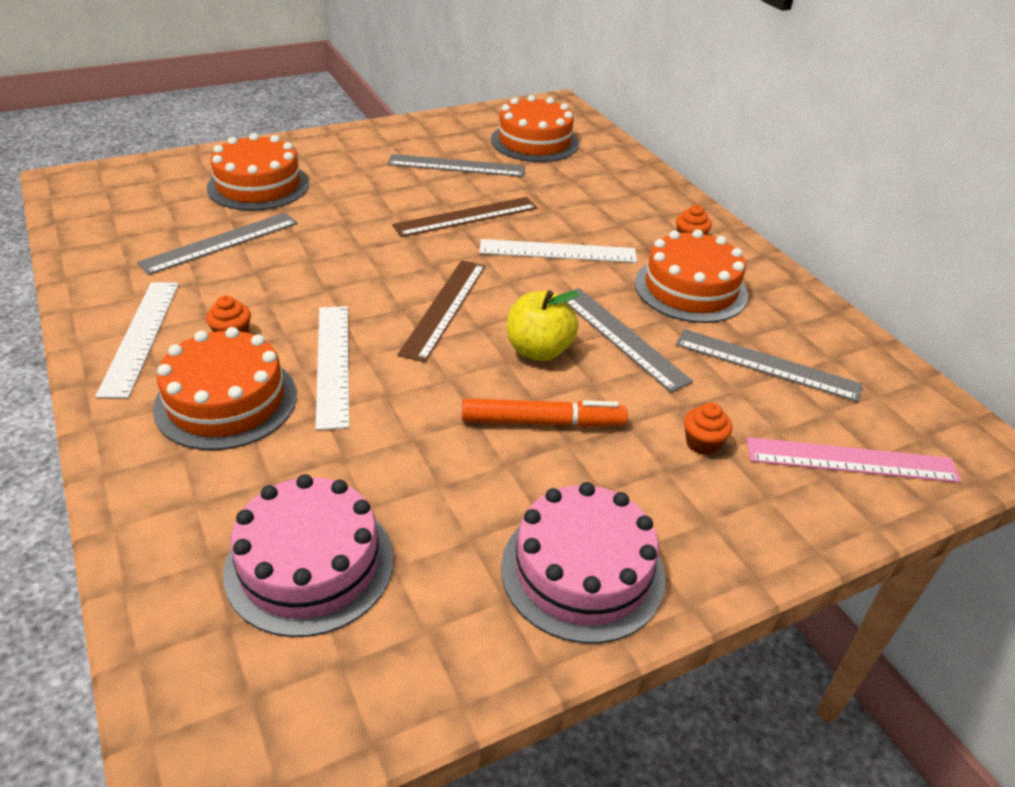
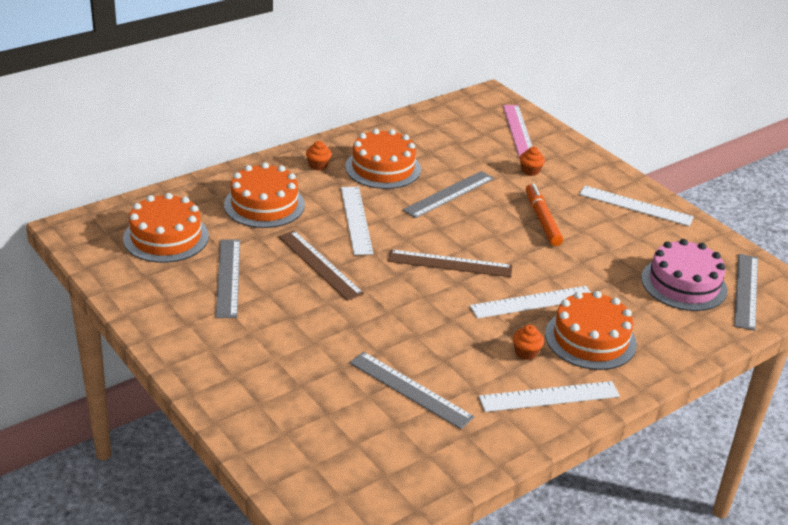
camera: 100 degrees left, 5 degrees down
(258, 185) = (302, 391): orange cake -> orange cake (264, 205)
(539, 350) = (477, 223): yellow apple -> none
(582, 571) = (635, 206): pink cake -> white ruler
(767, 364) = (452, 147): grey ruler -> grey ruler (746, 291)

